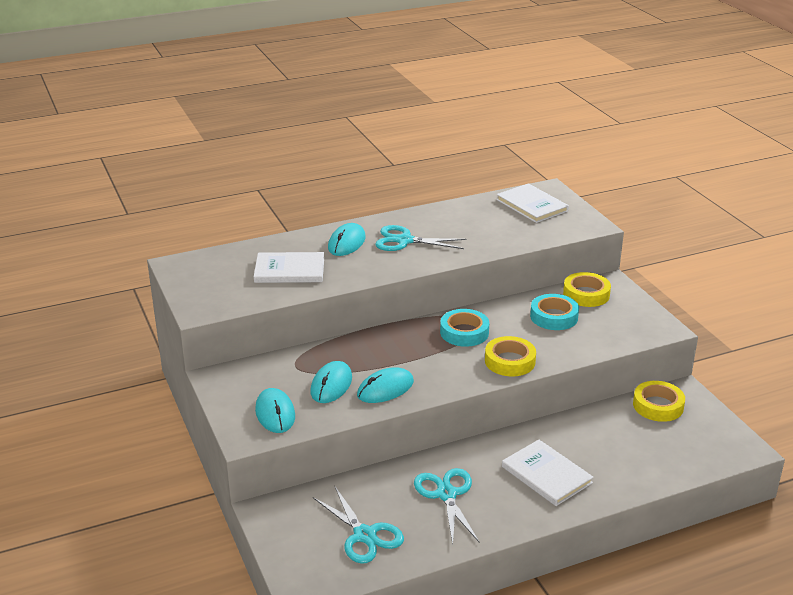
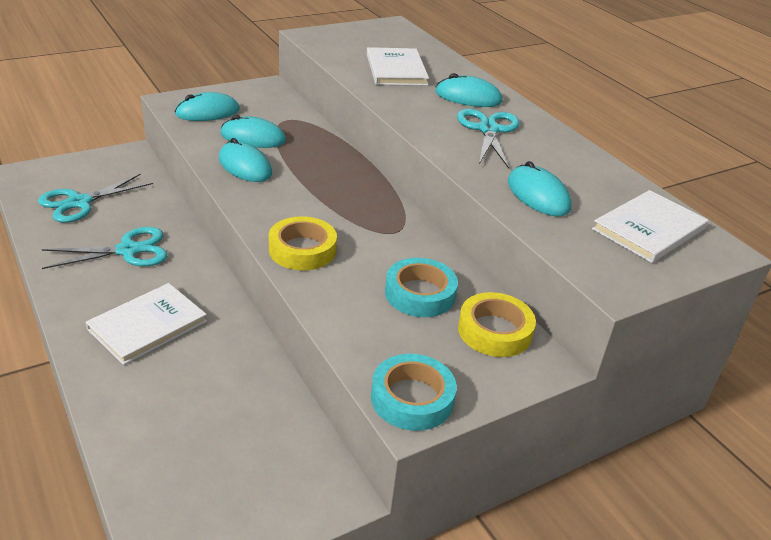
camera: 80 degrees right, 5 degrees up
(464, 332) = (365, 218): turquoise tape -> turquoise tape (412, 398)
(498, 234) = (538, 195): none -> turquoise mouse
(658, 406) = (294, 453): yellow tape -> none

